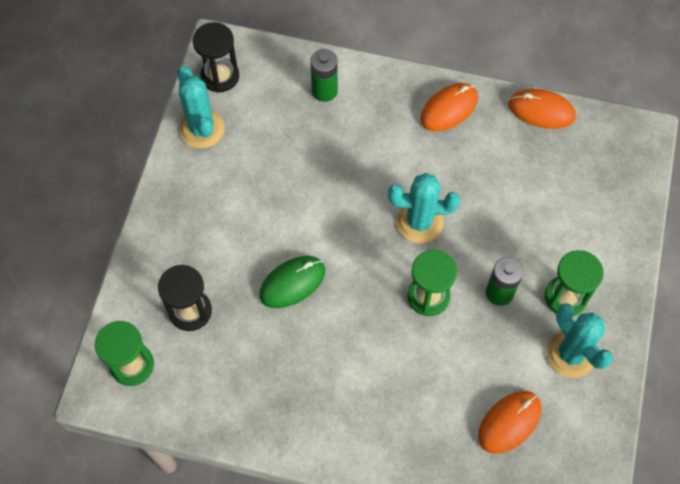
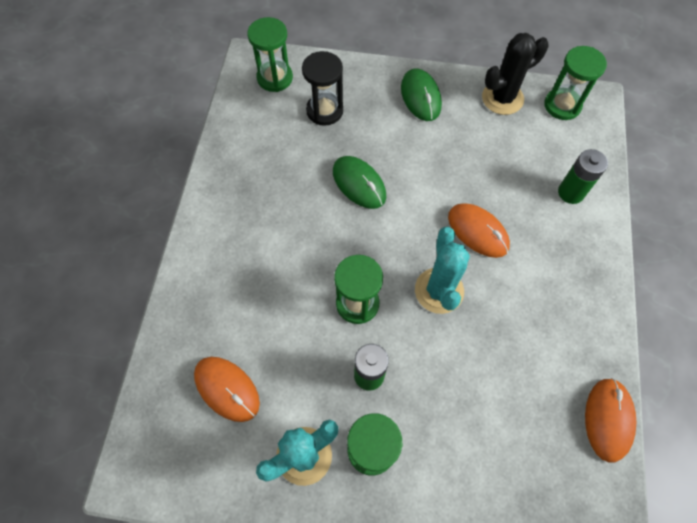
camera: 85 degrees right, 0 degrees up
(187, 208) = (420, 97): none -> green mouse
(202, 129) = (502, 98): turquoise cactus -> black cactus
(220, 76) = (562, 105): black hourglass -> green hourglass
(449, 109) = (582, 314): orange mouse -> orange mouse (478, 231)

